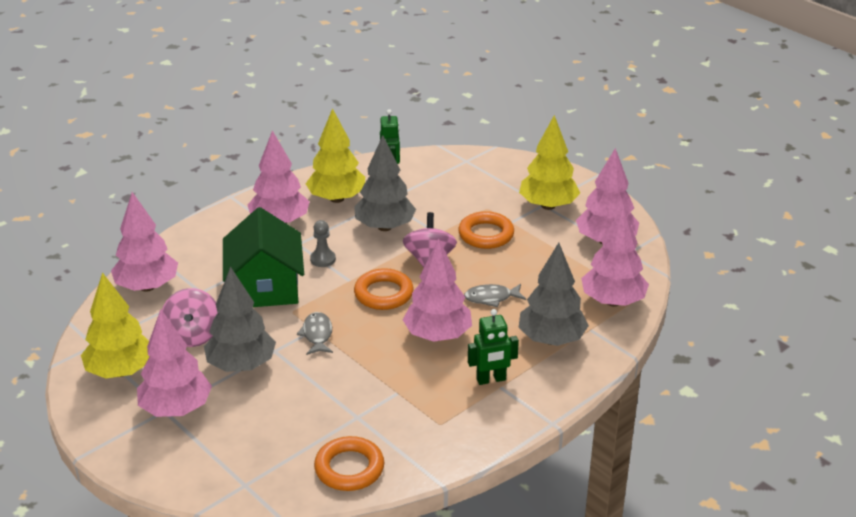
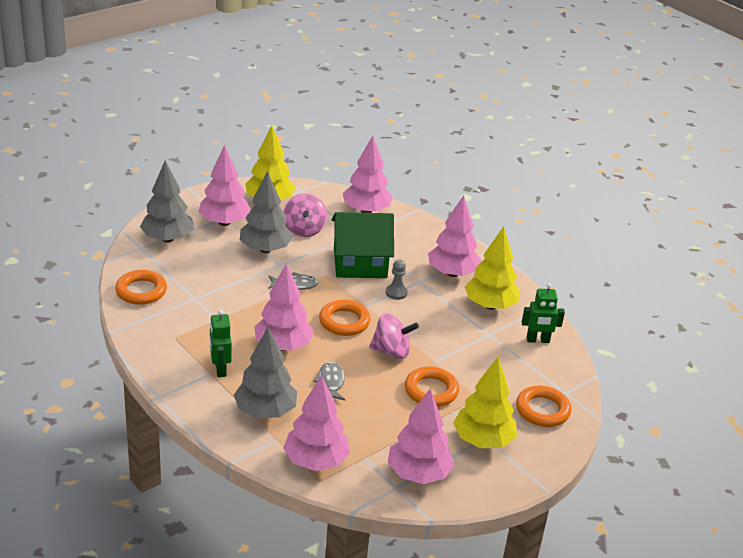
camera: 90 degrees right, 0 degrees up
(193, 335) = (304, 229): pink spinning top -> pink spinning top turned 90 degrees counterclockwise
(385, 227) = (444, 330): grey tree -> grey tree (168, 239)
(495, 173) = (542, 410): none -> orange ring

